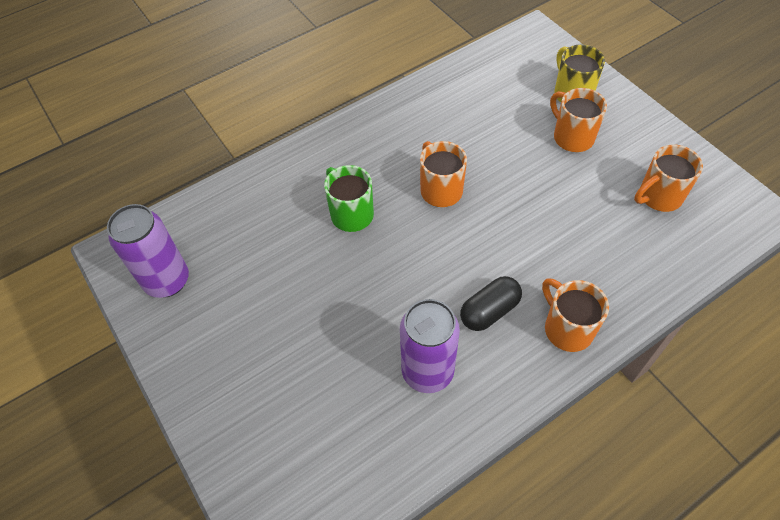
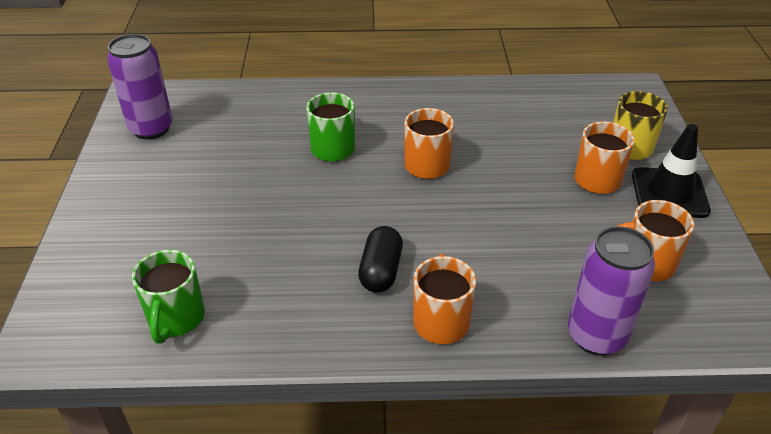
camera: 30 degrees right, 15 degrees down
(372, 453) = (176, 319): none -> green mug
(427, 371) = (281, 286): purple can -> purple can (596, 336)
(489, 311) = (381, 271): black capsule -> black capsule turned 75 degrees counterclockwise
(629, 124) = (669, 193): none -> black traffic cone

